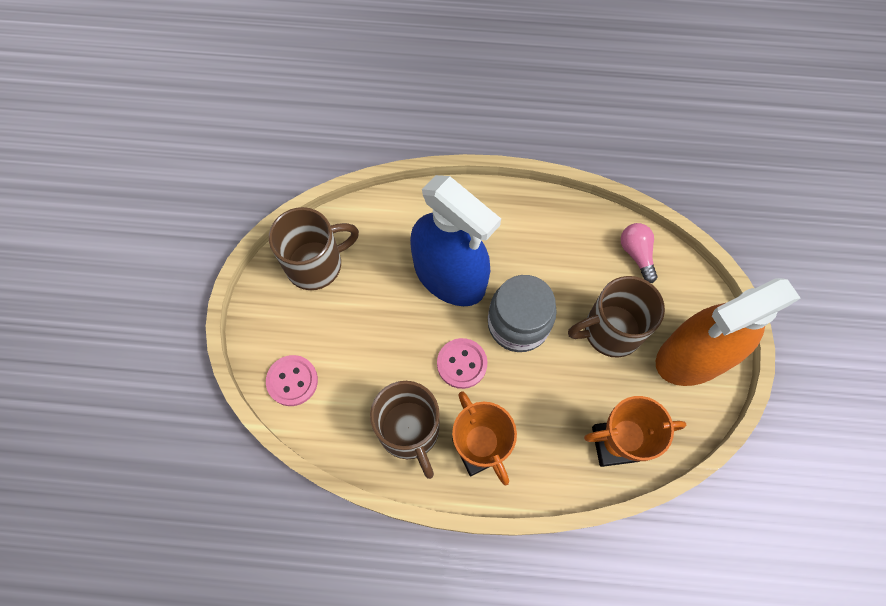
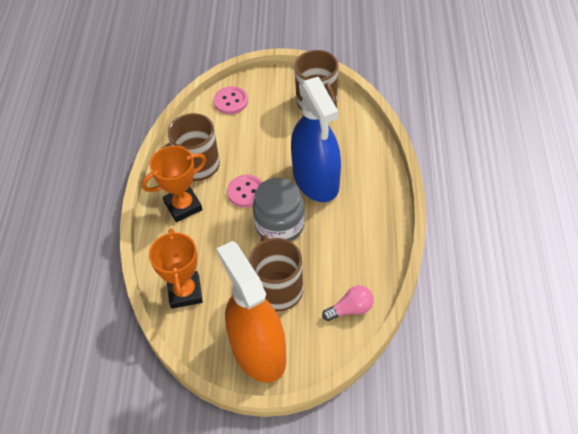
camera: 90 degrees right, 15 degrees down
(449, 276) = (316, 180): blue spray bottle -> blue spray bottle turned 60 degrees counterclockwise

